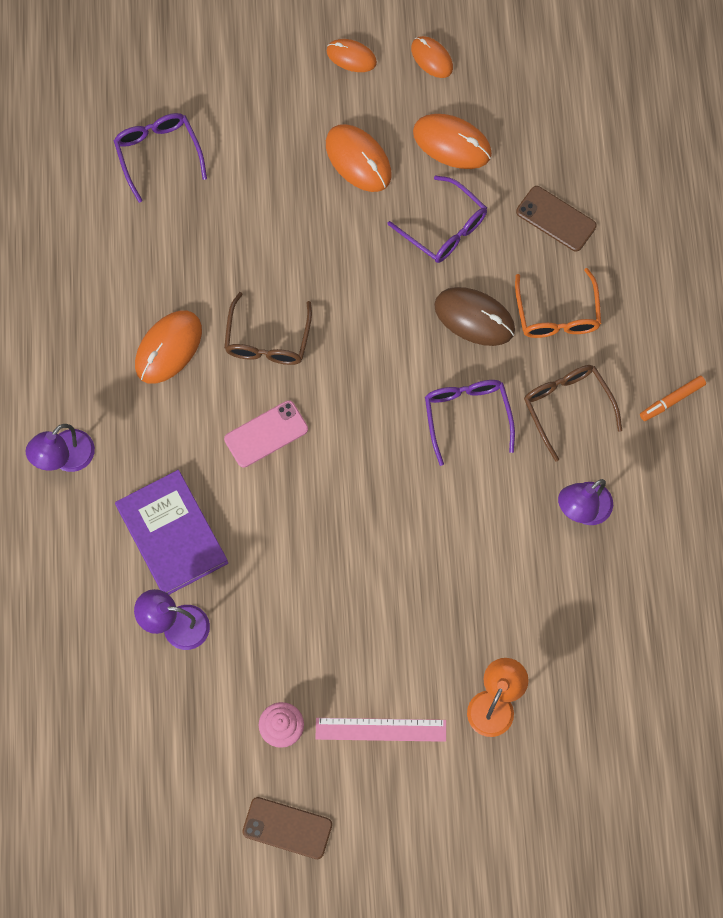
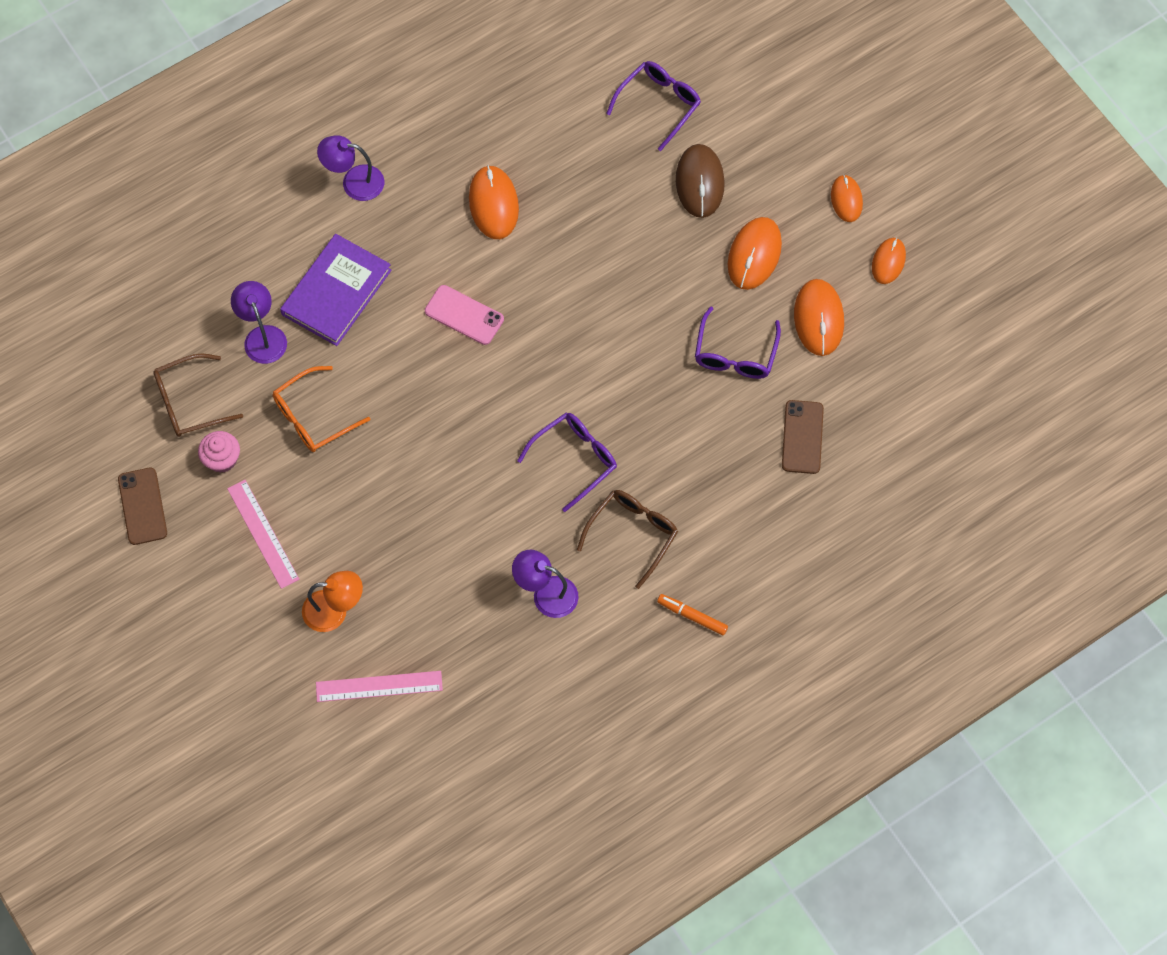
camera: 60 degrees right, 5 degrees down
(168, 348) = (493, 204): orange mouse -> orange mouse turned 75 degrees clockwise
(267, 340) = (547, 273): brown glasses -> brown glasses (189, 402)
(474, 318) = (668, 419): brown mouse -> brown mouse (699, 182)
(557, 314) = (713, 483): orange glasses -> orange glasses (313, 417)
(591, 702) = (379, 686): none -> pink ruler

